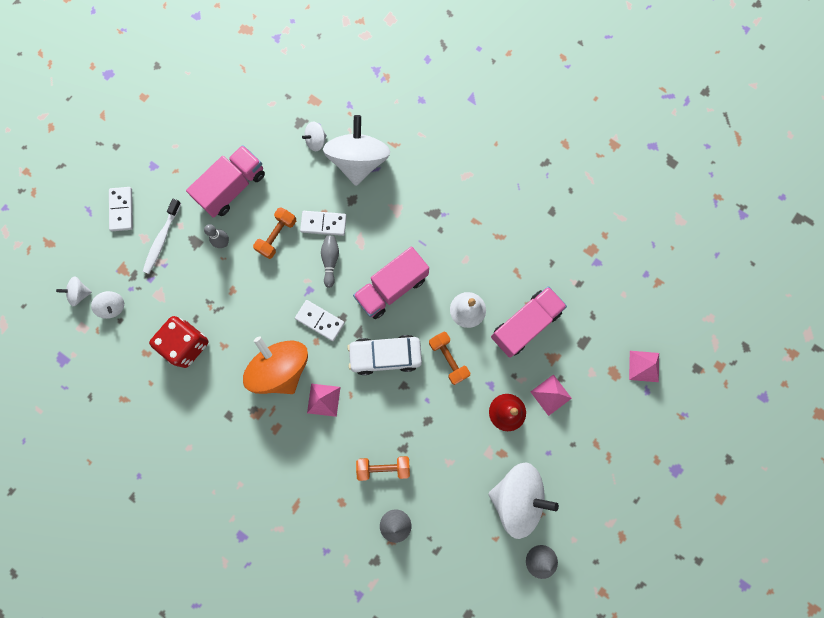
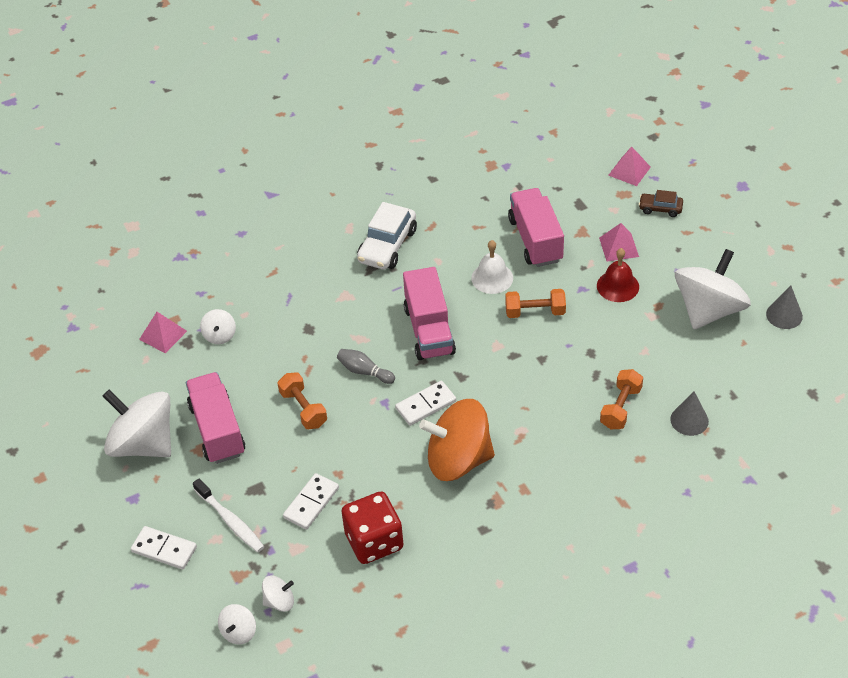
camera: 60 degrees left, 30 degrees down
(223, 243) = (277, 462): grey bowling pin -> none
(323, 223) = (318, 362): white domino -> white domino (311, 503)
(323, 400) = (517, 433): pink pyramid -> pink pyramid (163, 335)
(358, 161) = (270, 308): white spinning top -> white spinning top (143, 444)
(385, 356) = (500, 362): white car -> white car (387, 246)
(612, 411) = (660, 209): none -> brown car

